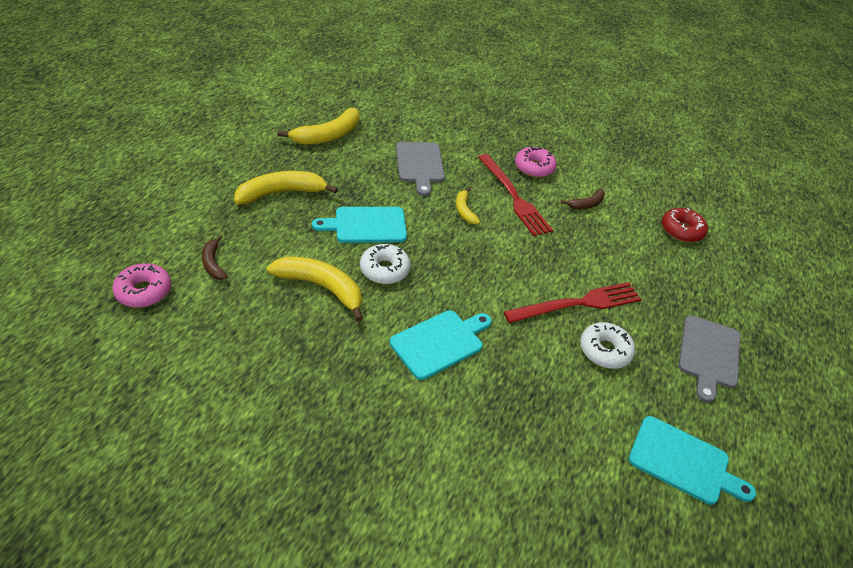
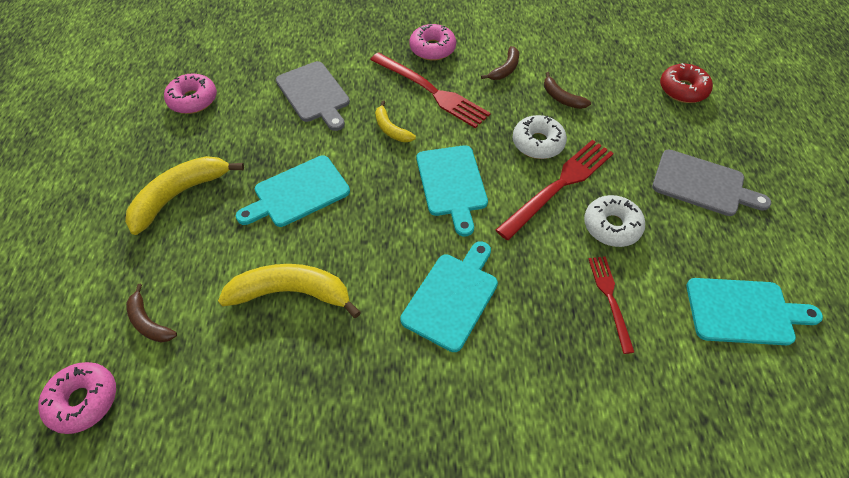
camera: 20 degrees left, 10 degrees up
(328, 135) = (193, 100): yellow banana -> pink donut
(384, 270) = (347, 238): white donut -> white donut (538, 143)
(489, 267) = (452, 184): none -> turquoise cutting board
(569, 400) = (610, 299): none -> red fork
(622, 243) = (561, 98): none -> brown banana
(681, 230) = (606, 60): red donut -> red donut (683, 89)
(709, 354) = (702, 184): grey cutting board -> grey cutting board turned 60 degrees counterclockwise

